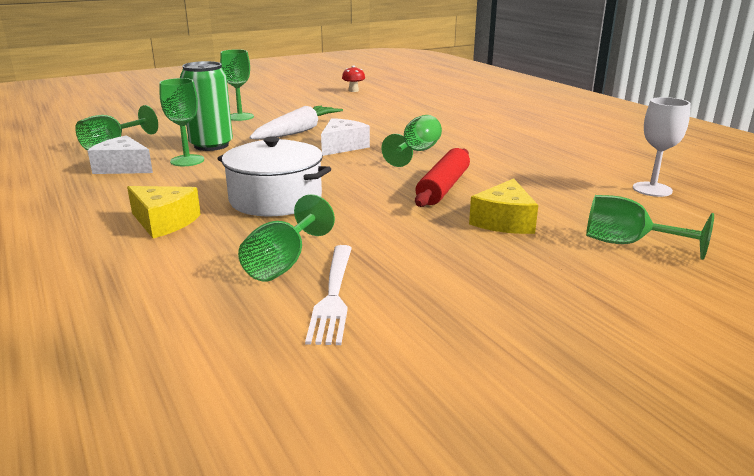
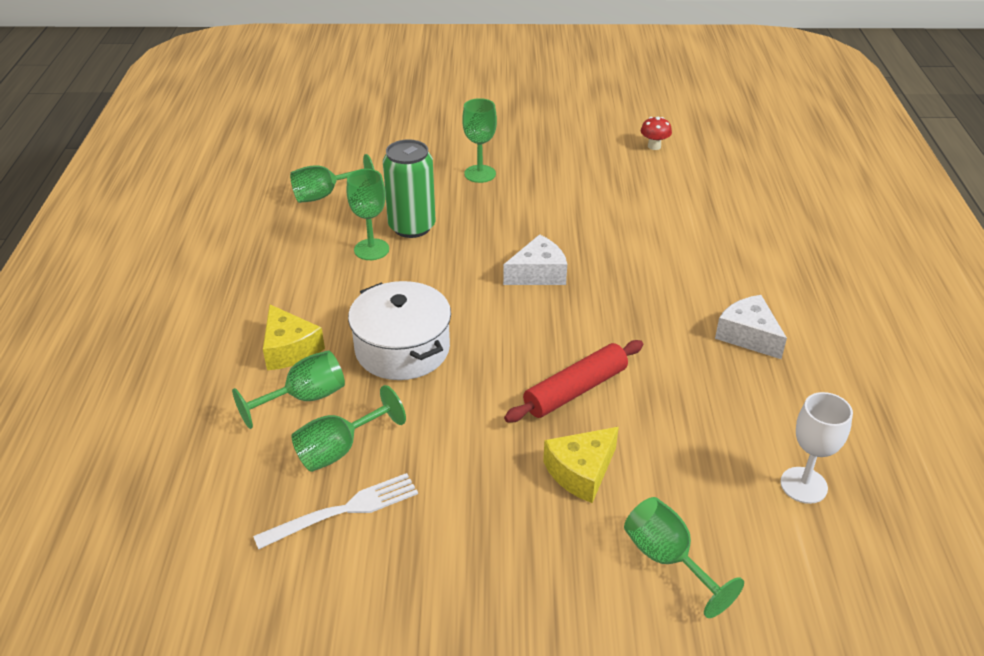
camera: 30 degrees right, 15 degrees up
(123, 167) = (310, 243): white cheese -> white cheese (748, 336)
(298, 132) = (516, 226): white carrot -> none
(333, 296) = (345, 510): white fork -> white fork turned 150 degrees counterclockwise
(416, 152) = (608, 312): green goblet -> green goblet (304, 398)

